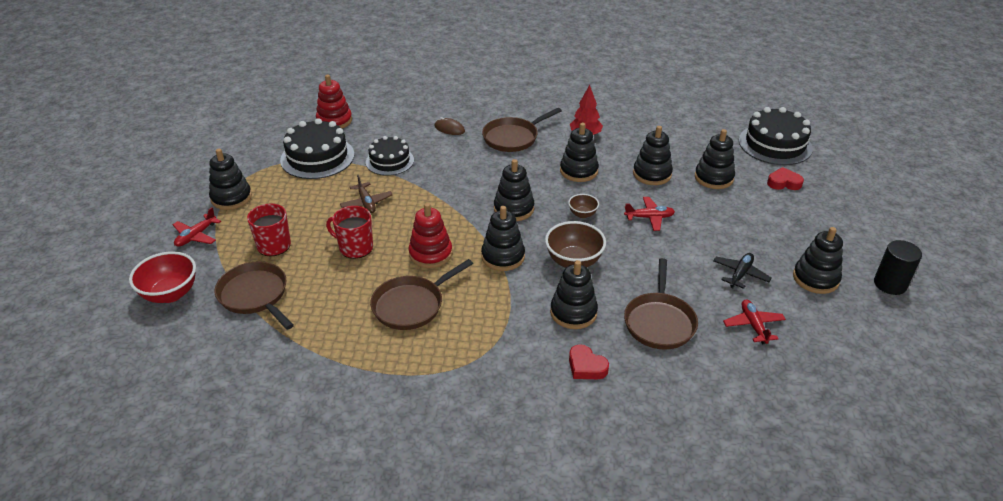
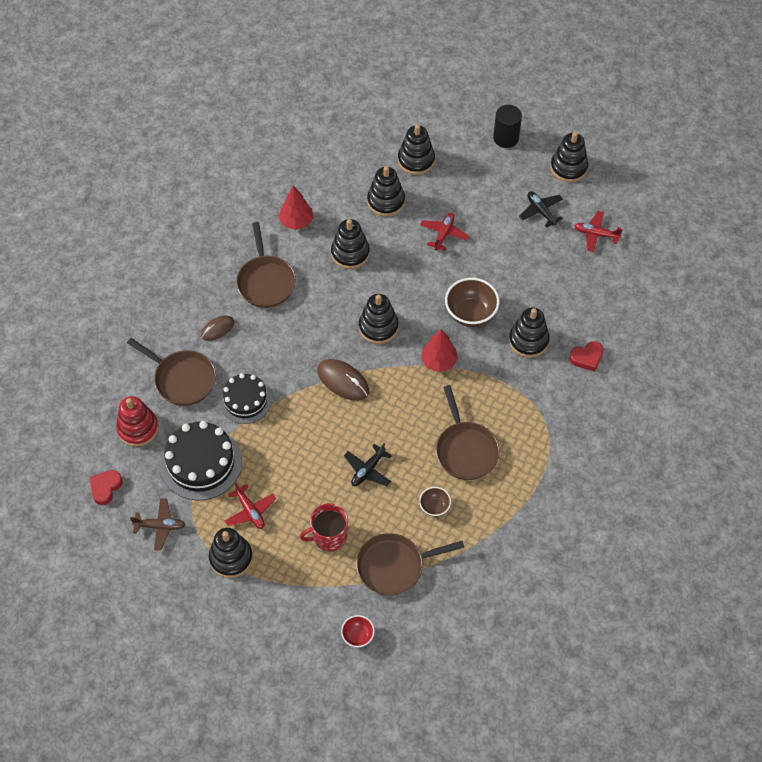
camera: 65 degrees left, 20 degrees up
(170, 294) = (358, 636): red bowl -> red bowl, size x0.55
(196, 236) = (279, 601): red plane -> red plane (250, 511)
(355, 247) = (368, 470): red mug -> black plane
(366, 203) = (305, 441): brown plane -> brown plane (160, 526)
(430, 254) = (407, 414): red stacking toy -> none
(442, 206) = (343, 381): none -> brown mouse
(503, 257) = (438, 361): black stacking toy -> red tree
(582, 214) = (413, 279): brown bowl -> brown bowl (434, 507)
(659, 322) = (565, 290): brown pan -> brown pan (182, 379)
(775, 144) = (394, 90): black cake -> none
(783, 183) = (449, 117): red heart -> red heart (105, 488)
(890, 284) = (596, 127): black cylinder -> black cylinder (506, 138)

